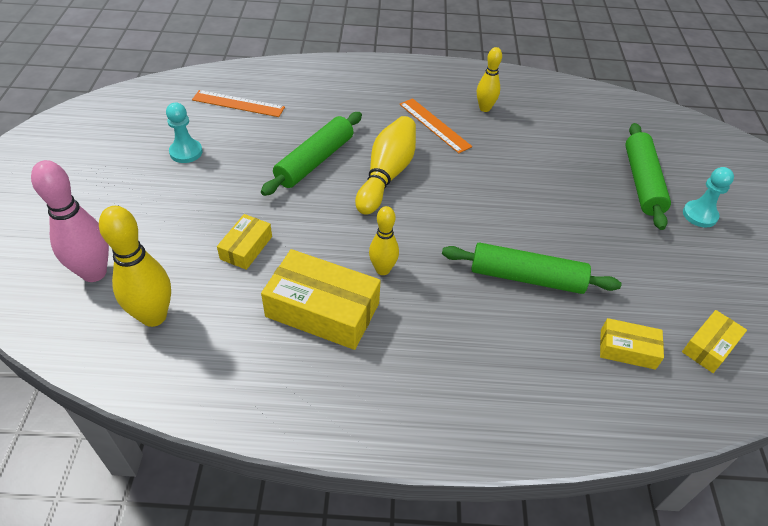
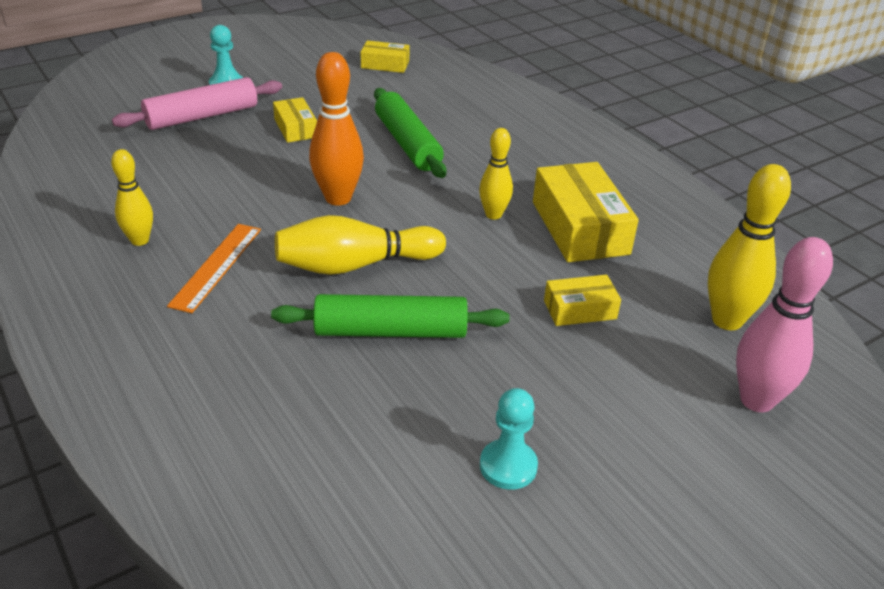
camera: 125 degrees left, 10 degrees down
(238, 103) = (341, 486): orange ruler -> none
(470, 201) = (338, 198): none -> orange bowling pin
(627, 349) = (428, 90): yellow box -> yellow box (295, 128)
(642, 182) = (202, 116): green rolling pin -> pink rolling pin

